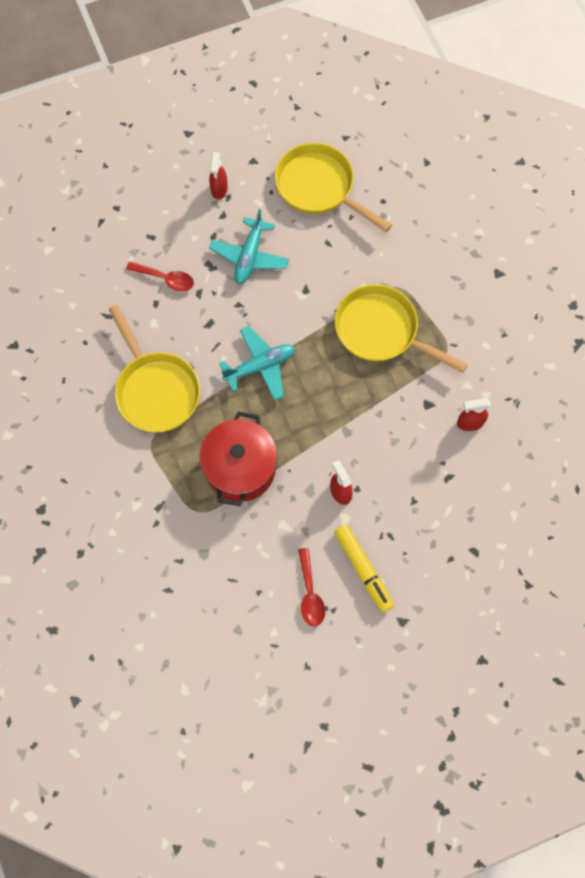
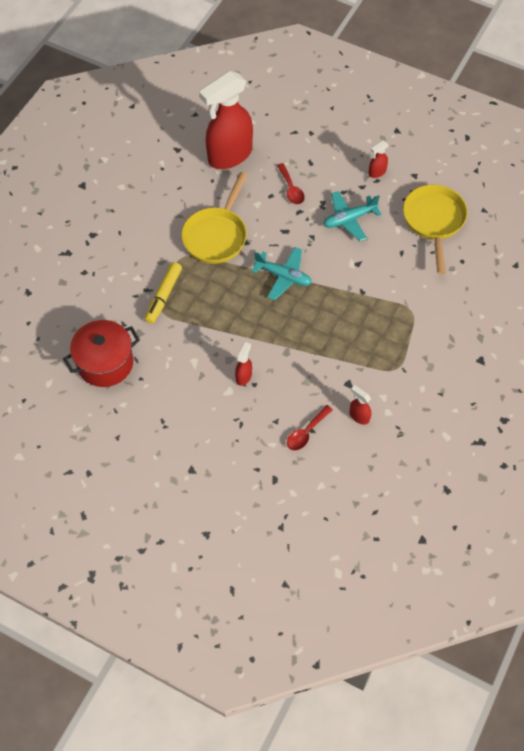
camera: 50 degrees right, 10 degrees down
(70, 302) = (229, 155): none -> red spray bottle
(240, 468) = (209, 313): red pot -> red pot (105, 363)
(310, 593) = (164, 406): red spoon -> red spoon (306, 432)
(363, 569) = (205, 424): yellow marker -> yellow marker (164, 295)
(381, 331) = (372, 323): yellow pan -> none

